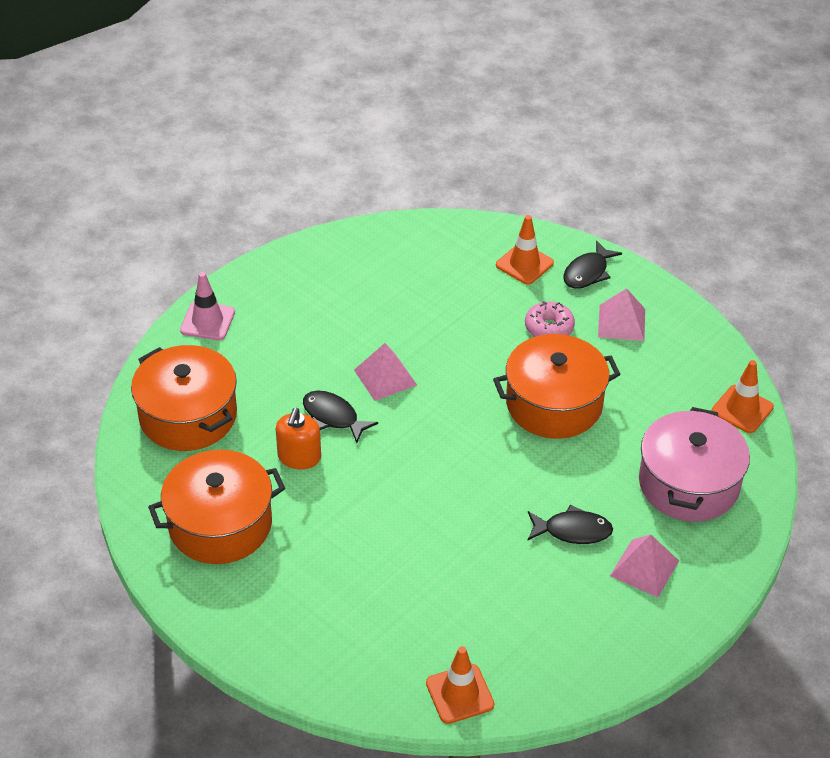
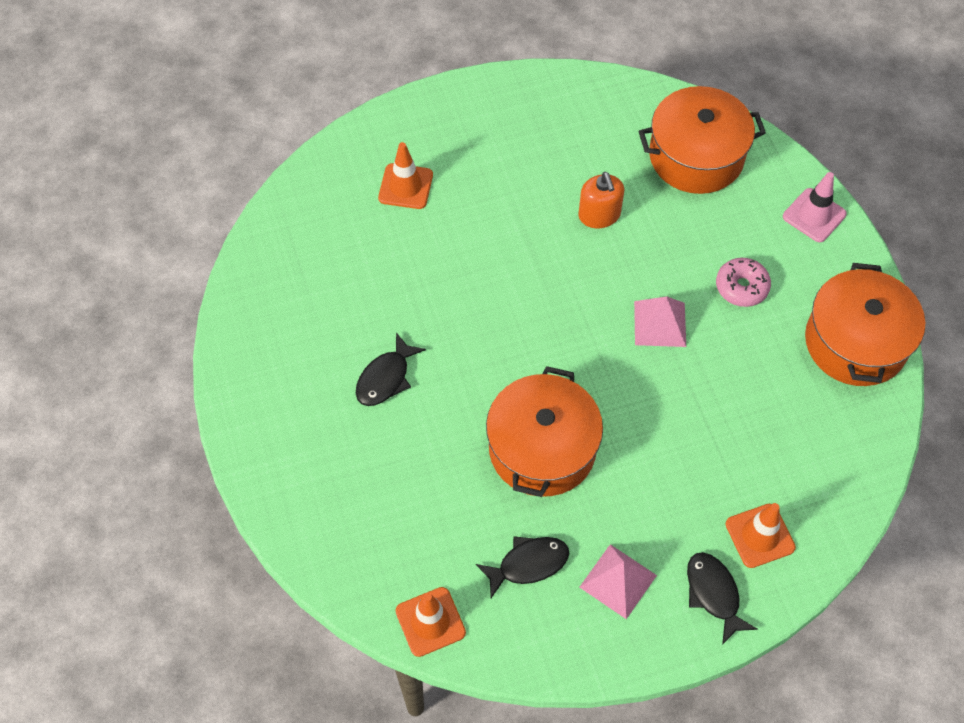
camera: 120 degrees right, 15 degrees up
(220, 524) = (558, 133): orange pot -> orange pot (855, 342)
(299, 457) = (599, 215): orange soap dispenser -> orange soap dispenser turned 150 degrees counterclockwise
(333, 417) = (632, 260): black fish -> black fish (528, 564)
(459, 694) = (290, 214): orange traffic cone -> orange traffic cone (405, 186)
(549, 328) = (649, 504): pink donut -> pink donut (741, 287)
(644, 568) = (310, 411): pink pyramid -> none
(689, 484) = (373, 507): pink pot -> none

